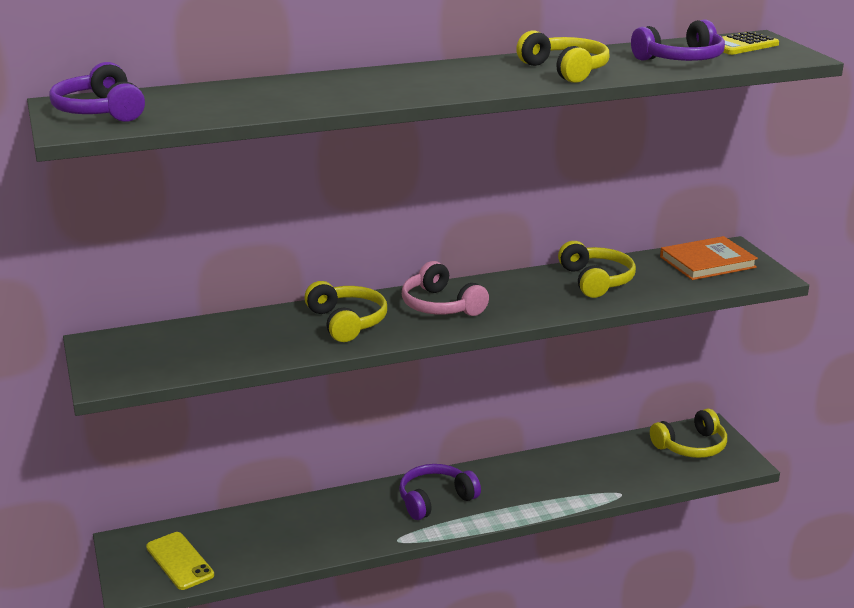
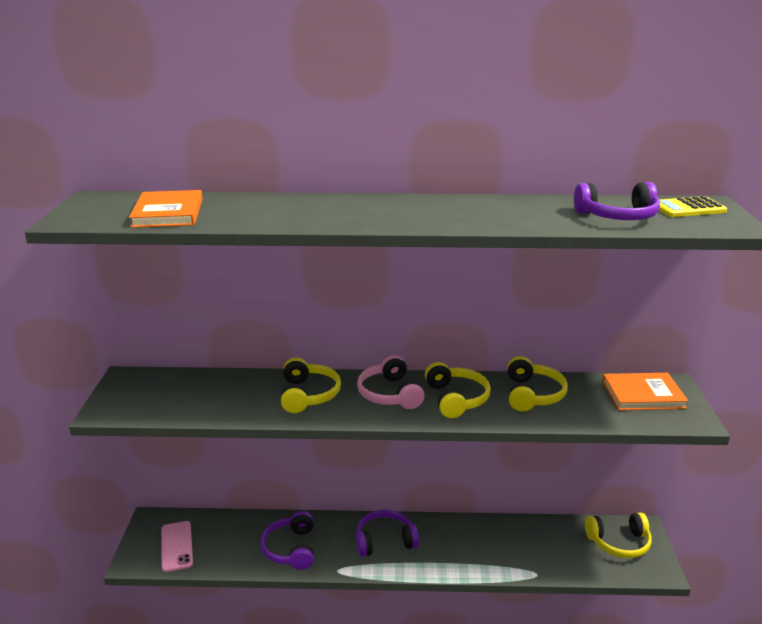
camera: 20 degrees right, 0 degrees up
(100, 111) = (106, 207): purple headphones -> purple headphones (290, 549)
(179, 561) = (176, 546): yellow phone -> pink phone
(188, 108) = (168, 213): none -> orange book
(566, 70) = (502, 215): yellow headphones -> yellow headphones (456, 399)

